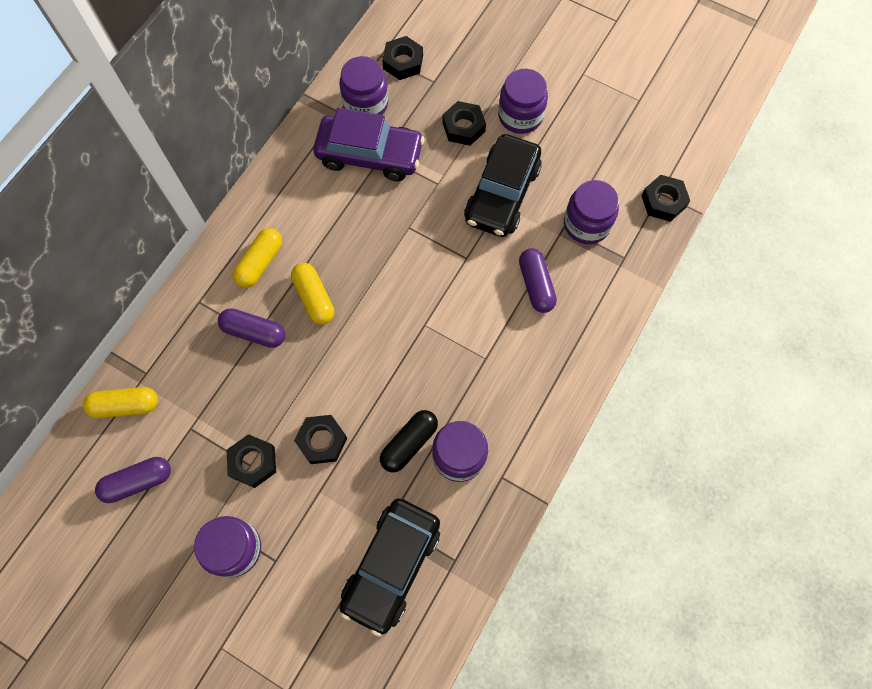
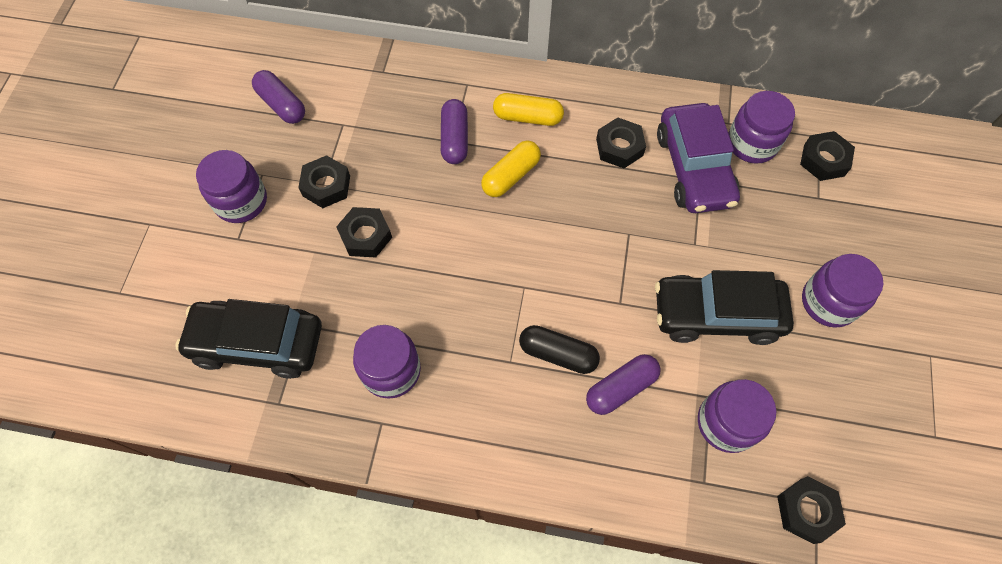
camera: 70 degrees right, 5 degrees down
(125, 405) = (347, 69): yellow capsule -> none
(409, 443) = (389, 317): black capsule -> black capsule (558, 354)
(463, 127) = (779, 247): black nut -> black nut (619, 147)

